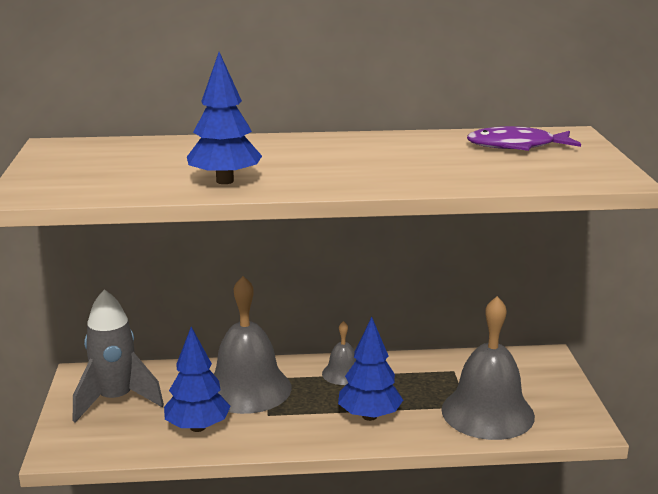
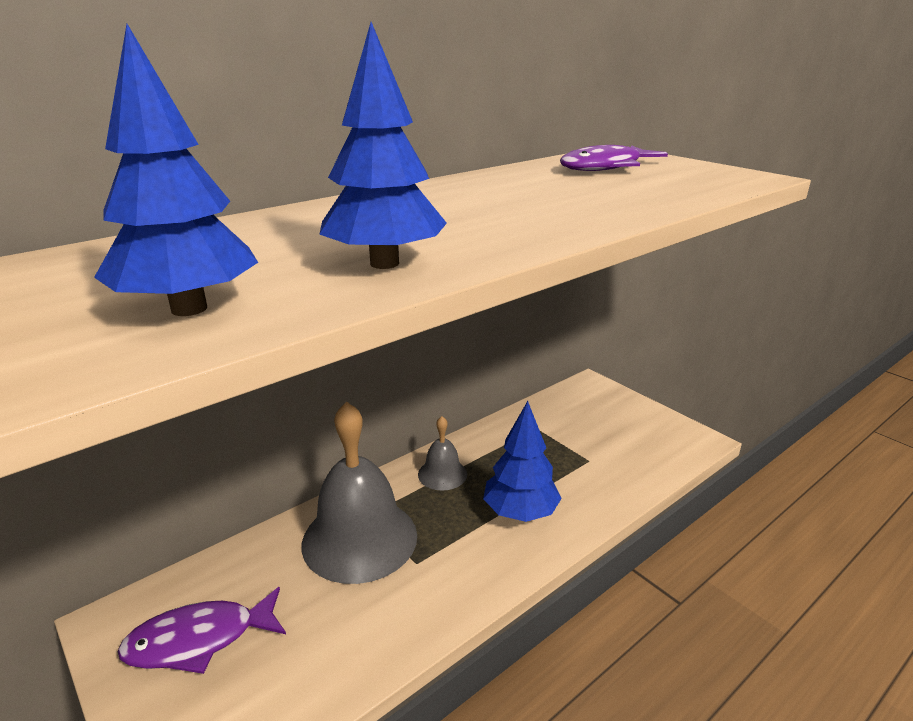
camera: 35 degrees left, 5 degrees up
(116, 400) = (199, 640): grey rocket -> purple fish
(197, 427) = (351, 624): blue tree -> blue tree (189, 309)
(487, 412) = (612, 459): grey bell -> none

